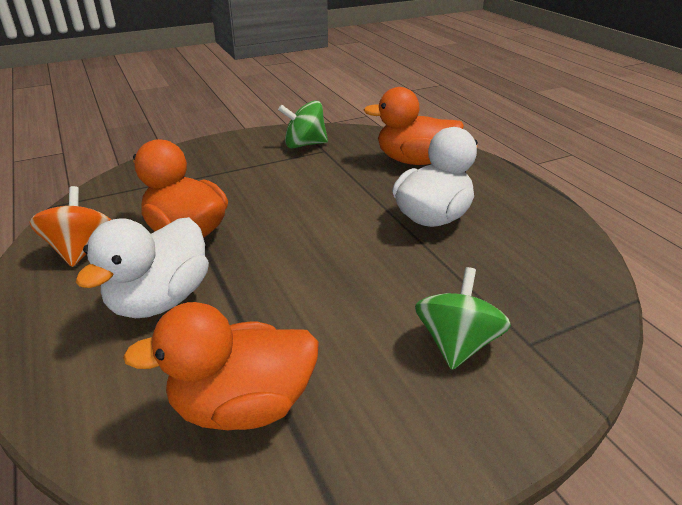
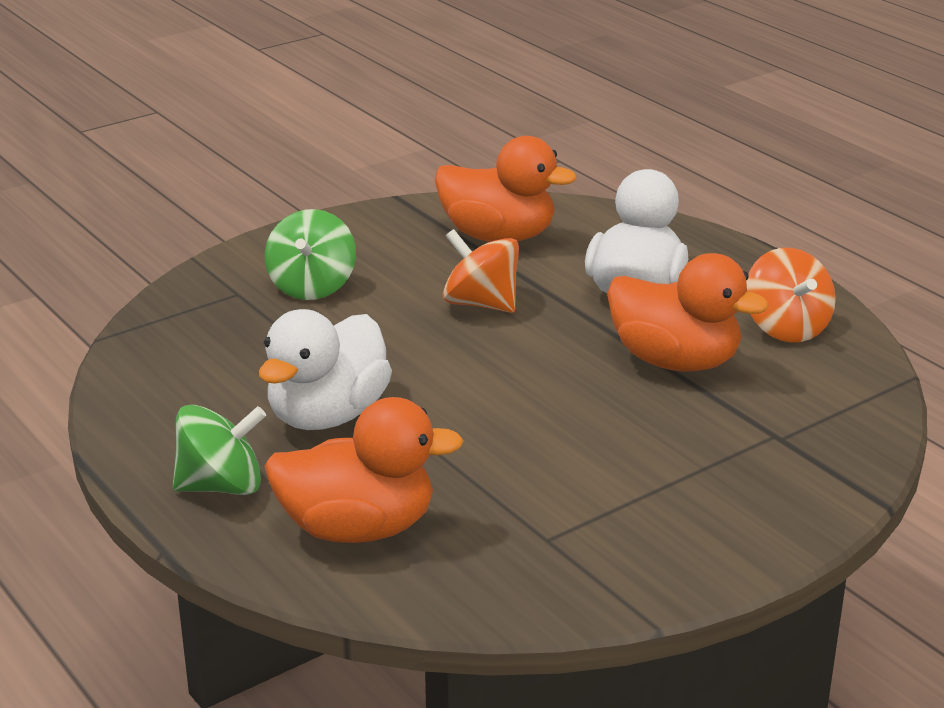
camera: 170 degrees right, 5 degrees down
(243, 405) = (498, 236): orange duck -> orange duck turned 45 degrees clockwise
(301, 301) = (481, 304): none -> orange spinning top
(304, 144) = (596, 551): green spinning top -> green spinning top (221, 486)

